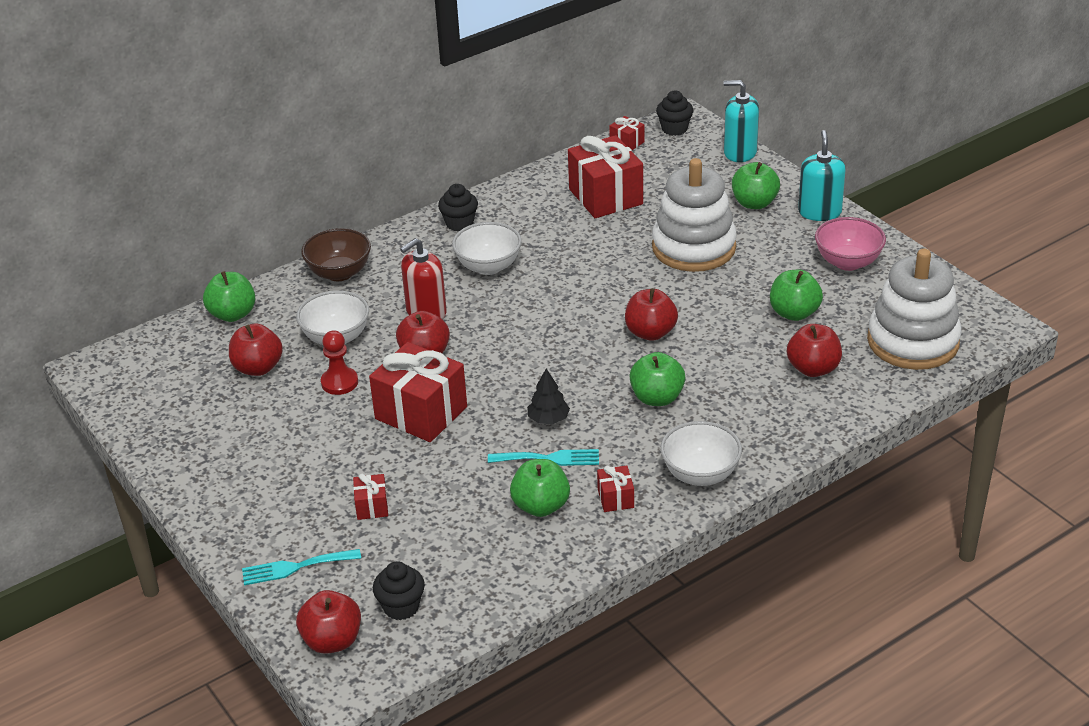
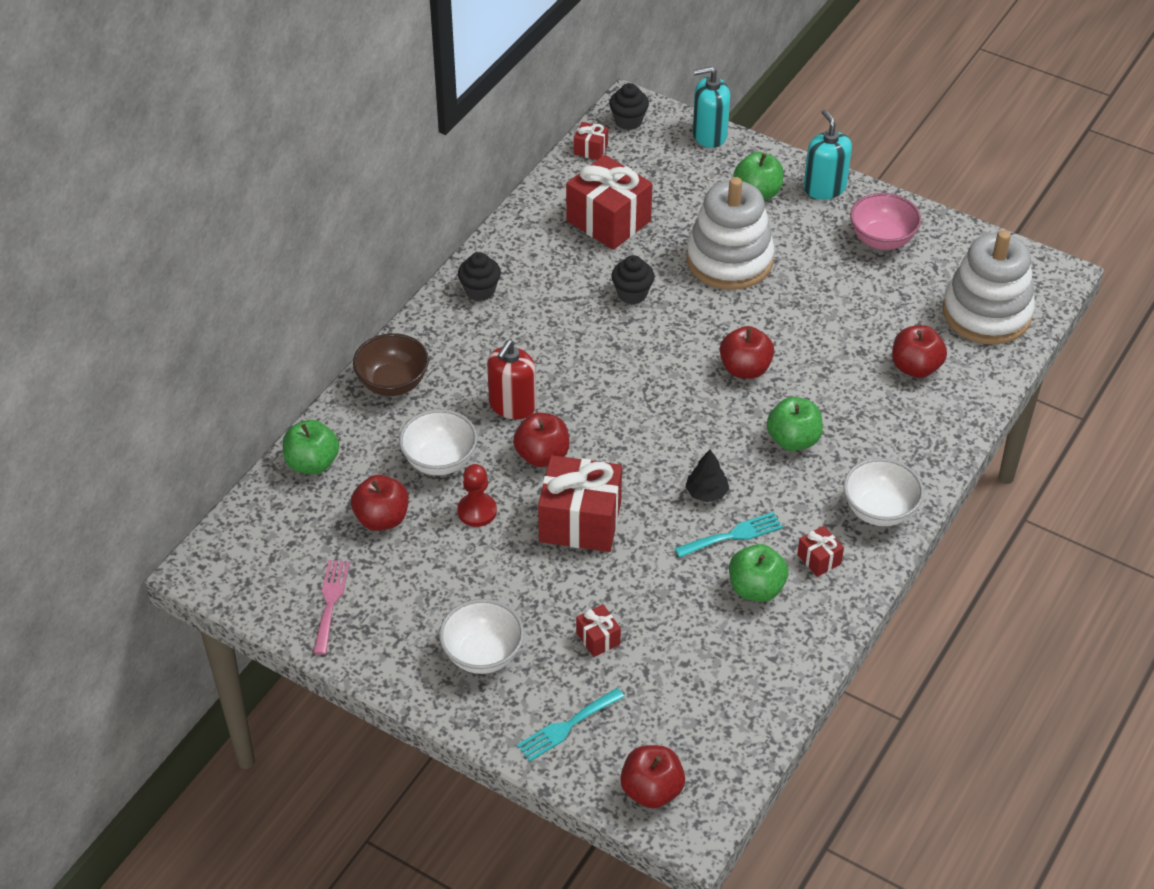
camera: 25 degrees left, 10 degrees up
(171, 418) = (330, 602): none -> pink fork
(401, 607) = (693, 735): black cupcake -> black cupcake (632, 294)
(488, 266) = (541, 335): white bowl -> white bowl (482, 654)
(794, 313) = (864, 310): green apple -> none

